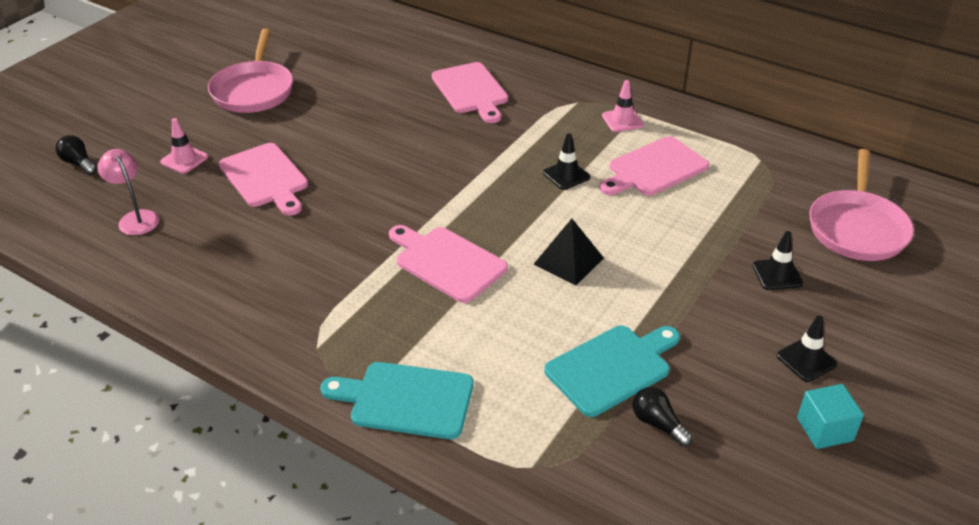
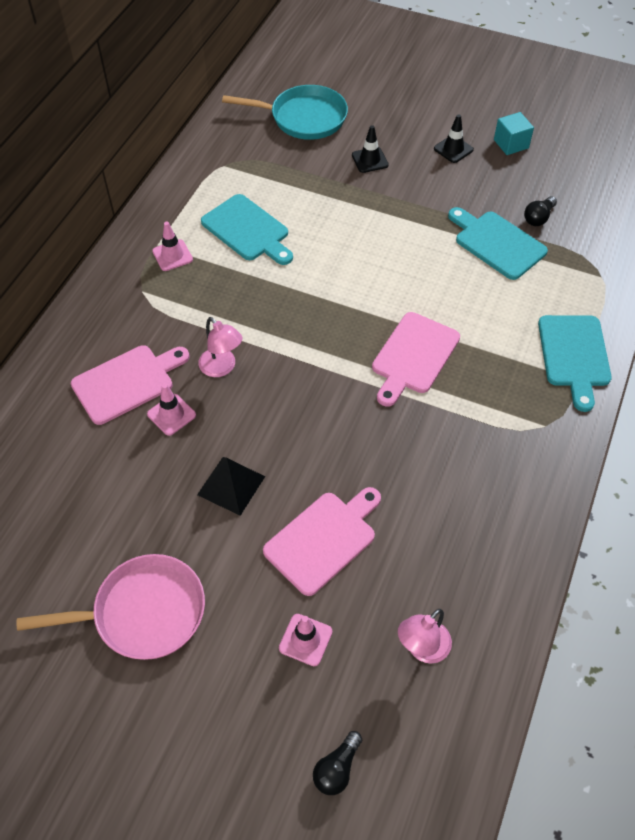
camera: 100 degrees left, 15 degrees up
(428, 110) = (171, 415): none -> pink traffic cone
(471, 139) = (222, 368): none -> pink lamp
(566, 175) = (269, 288): black traffic cone -> none
(568, 261) = (388, 276): black pyramid -> black pyramid (231, 485)
(654, 168) = (248, 230): pink cutting board -> turquoise cutting board
(857, 228) = (304, 118): pink pan -> turquoise pan

